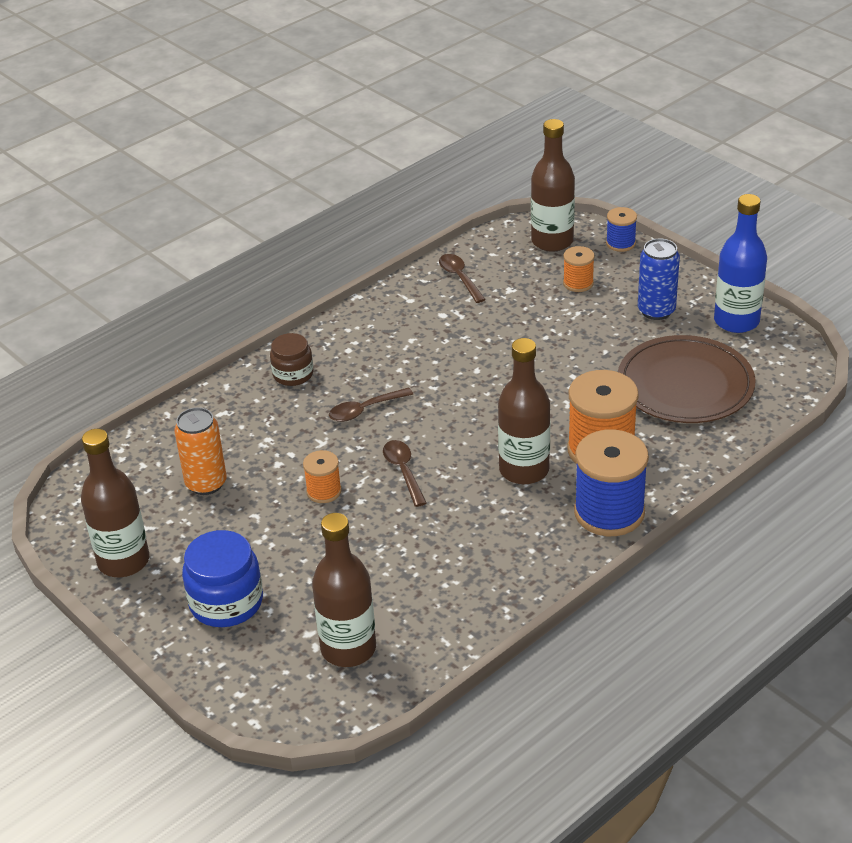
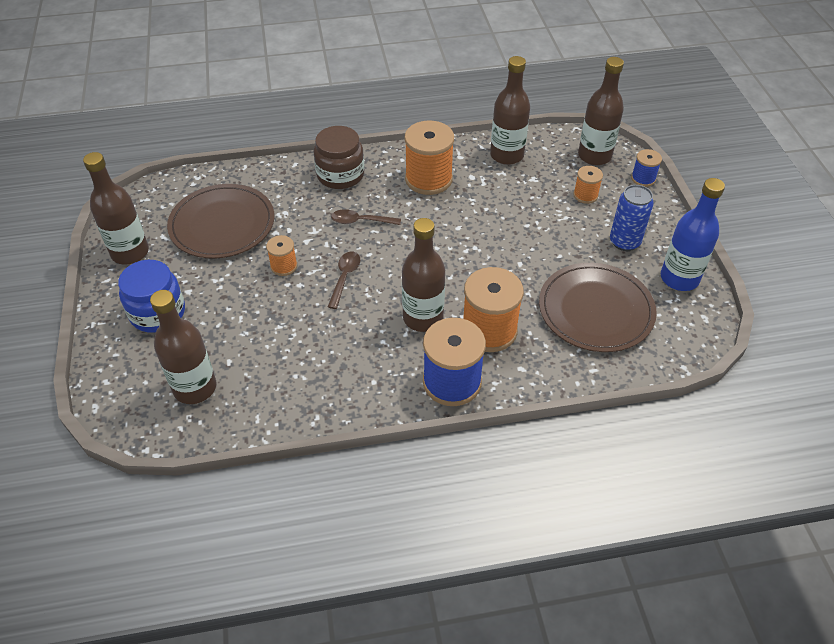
camera: 30 degrees right, 10 degrees up
(206, 483) = (222, 224): orange can -> brown plate
(293, 374) = (340, 175): brown jar -> brown jar, size x1.55
(398, 337) = (428, 179): none -> orange spool
(459, 278) = (506, 155): brown spoon -> brown bottle

